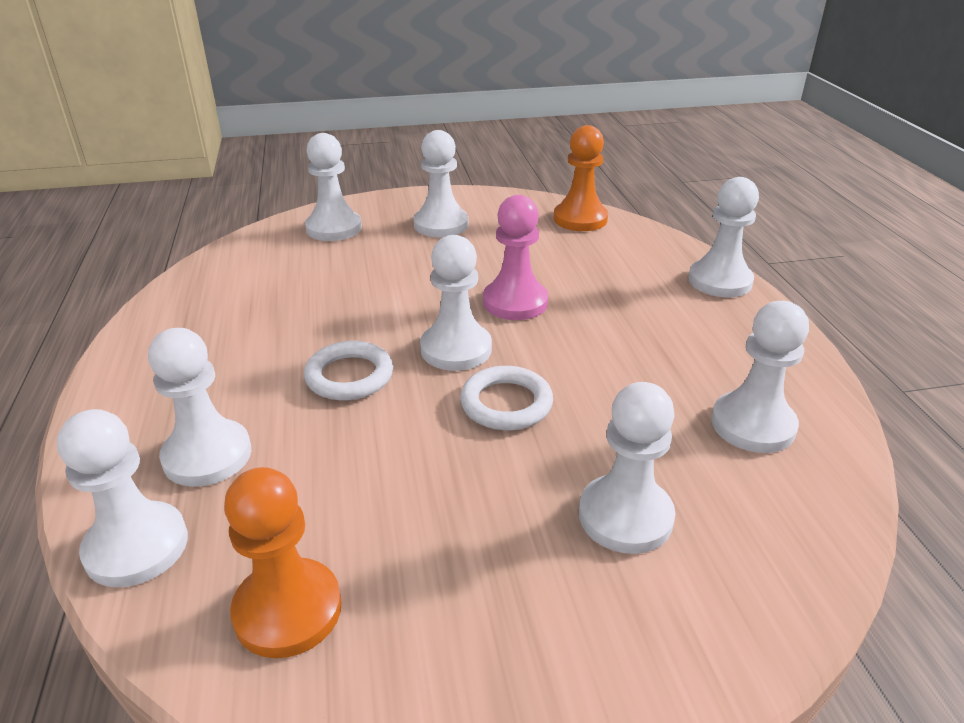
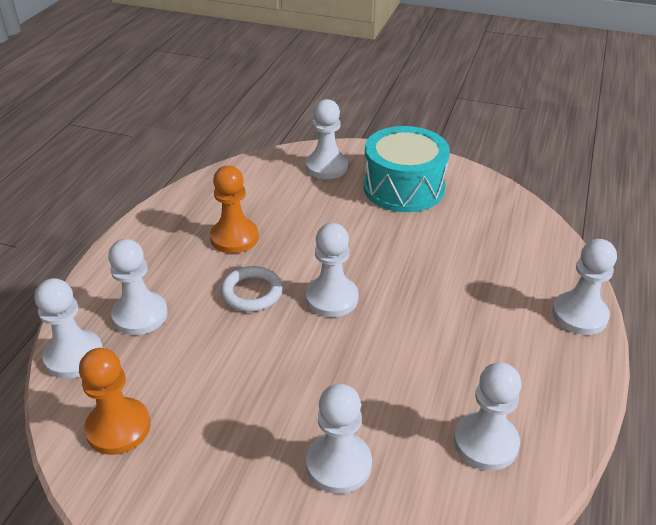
camera: 30 degrees right, 5 degrees up
(441, 225) = (403, 187): white pawn -> turquoise drum
(506, 403) = (331, 353): white ring -> none
(515, 302) = (402, 275): pink pawn -> none
(580, 219) = (516, 216): orange pawn -> orange pawn (234, 238)

